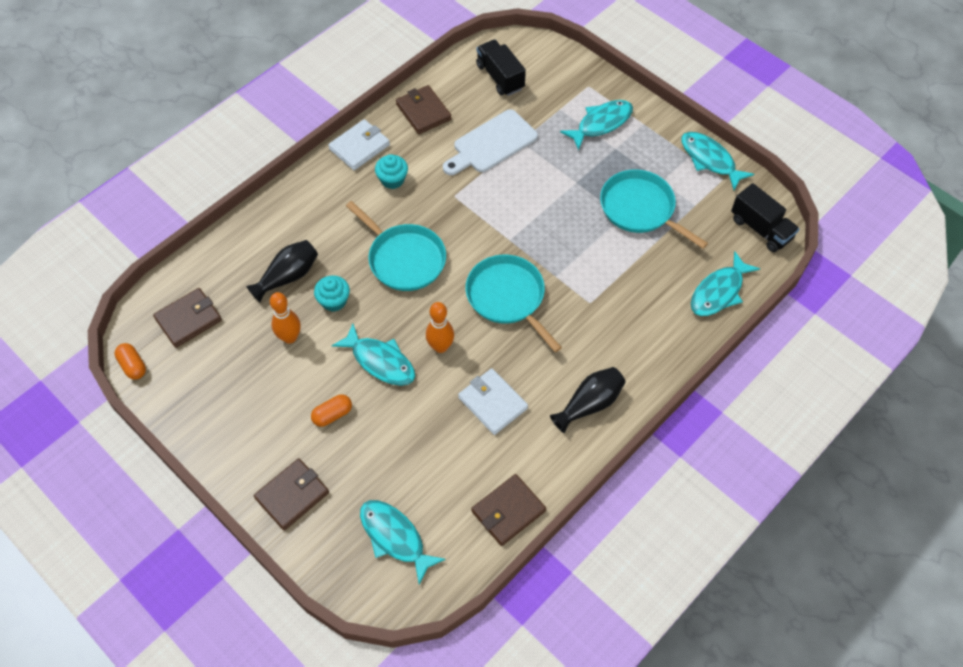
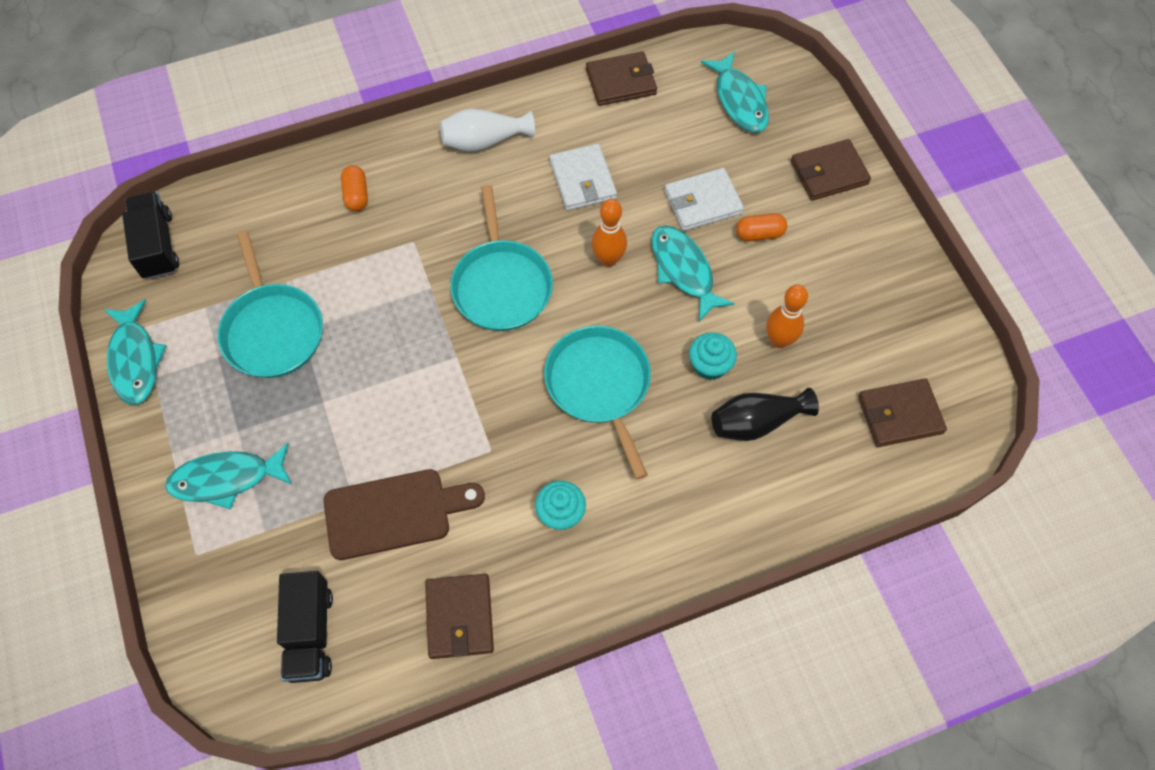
camera: 155 degrees left, 5 degrees up
(133, 366) = (980, 381): orange capsule -> orange capsule (356, 195)
(359, 147) = (583, 593): white wallet -> white wallet (703, 202)
(491, 144) = (395, 512): white cutting board -> brown cutting board
(589, 404) = (484, 141): black vase -> white vase
(719, 292) = (265, 196): turquoise fish -> none

